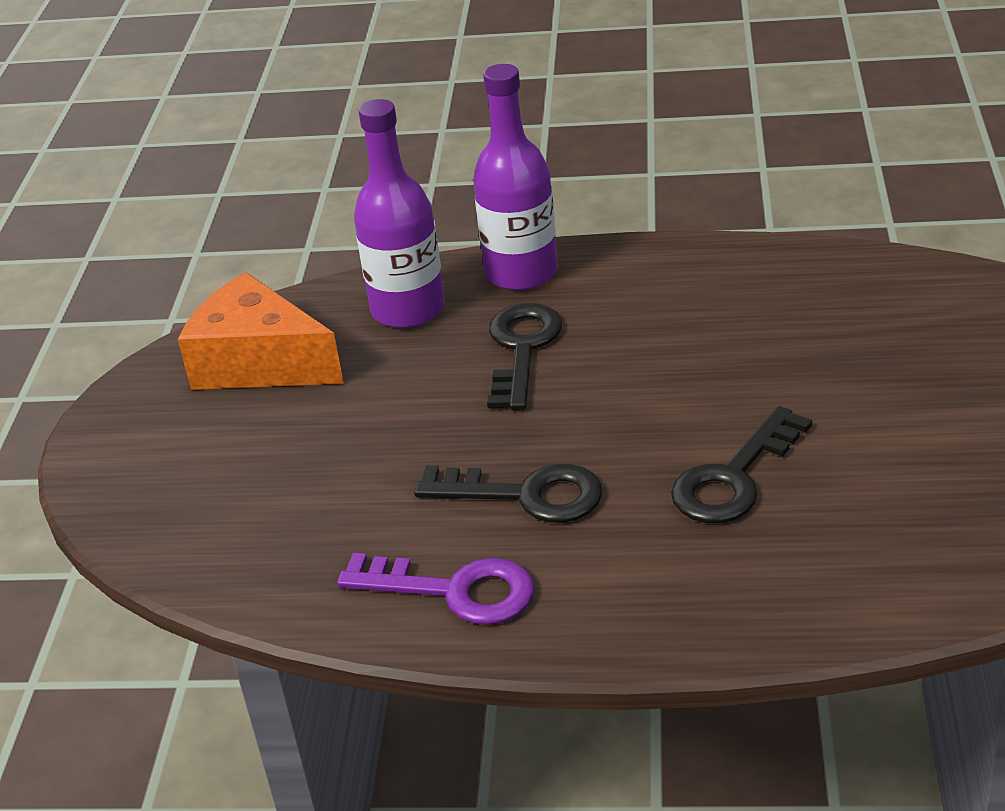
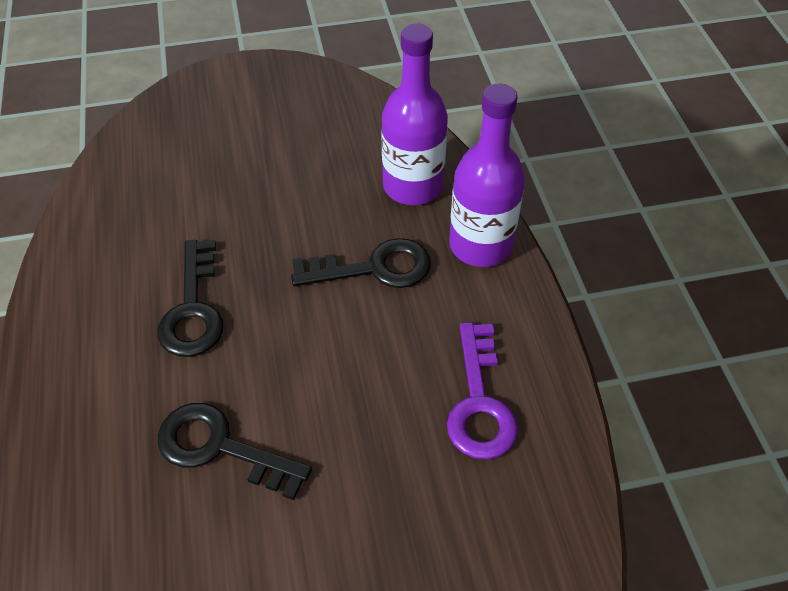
camera: 70 degrees right, 15 degrees up
(259, 363) = (331, 122): orange cheese -> none
(454, 591) = (90, 290): purple key -> purple key (479, 402)

